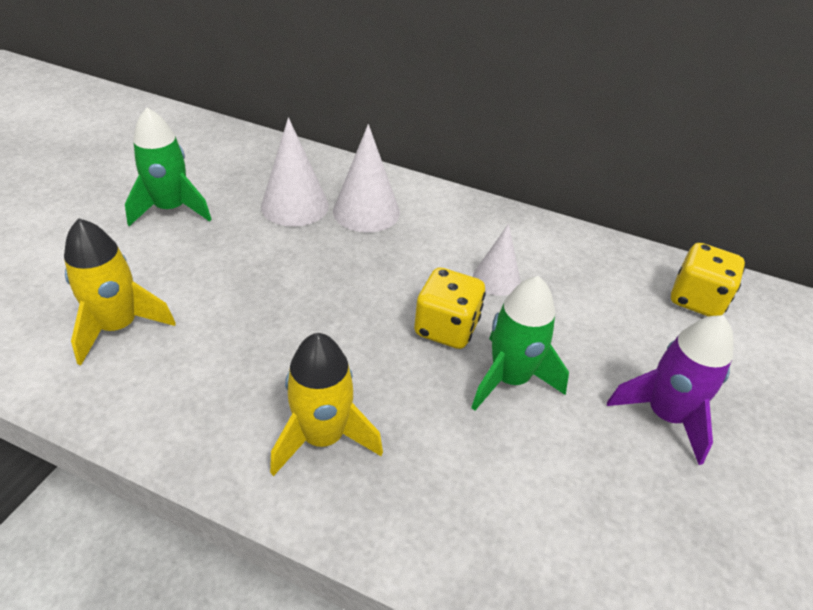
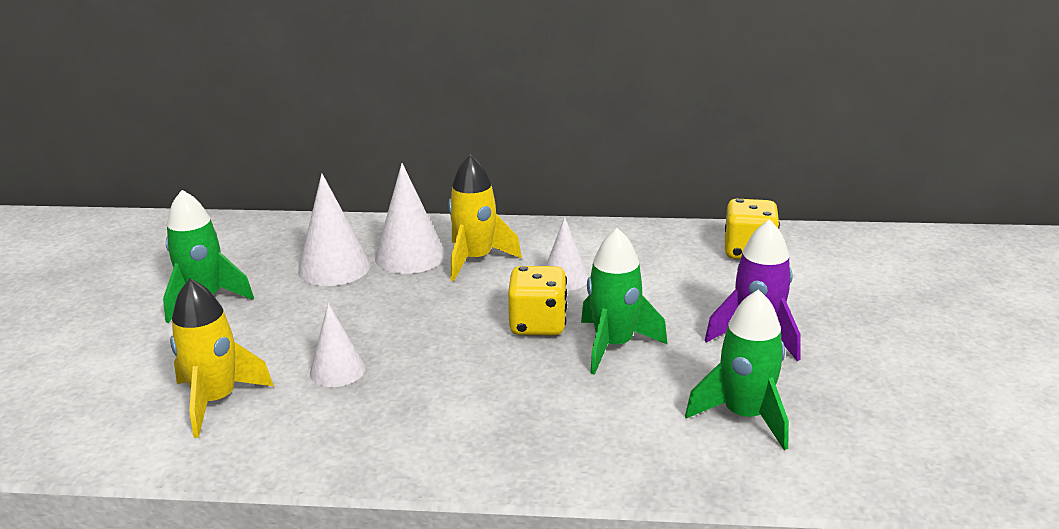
camera: 15 degrees left, 15 degrees down
(238, 325) = (337, 370): none -> white cone
(323, 437) = (469, 426): yellow rocket -> yellow rocket (475, 259)
(611, 525) = (745, 416): none -> green rocket

